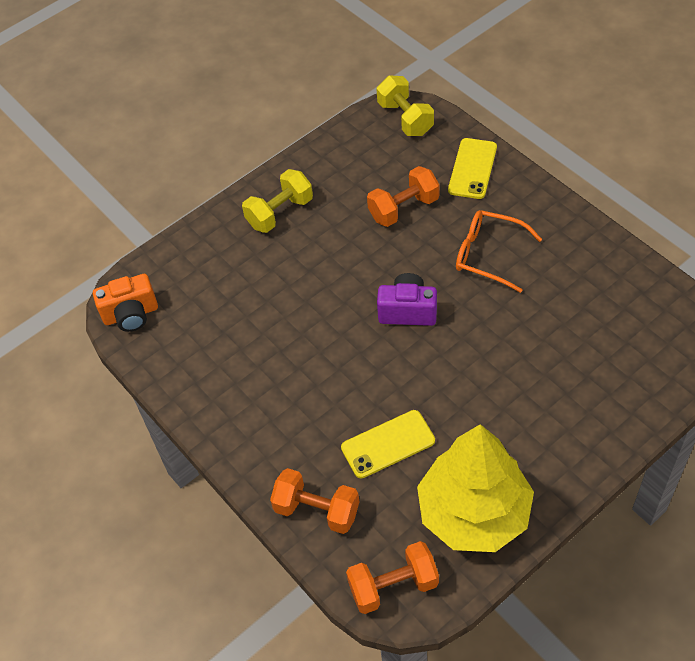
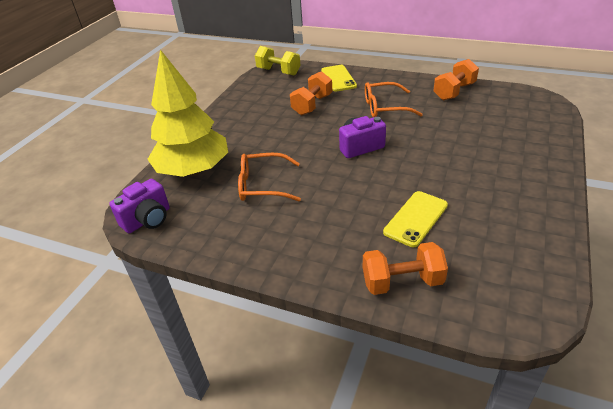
camera: 30 degrees left, 15 degrees down
(131, 314) = (148, 220): orange camera -> purple camera
(266, 320) = (263, 185): none -> orange glasses
(280, 213) = (229, 131): yellow dumbbell -> none
(393, 586) = (511, 306): orange dumbbell -> orange dumbbell (454, 92)
(473, 512) = (516, 232): yellow tree -> yellow tree (193, 170)

